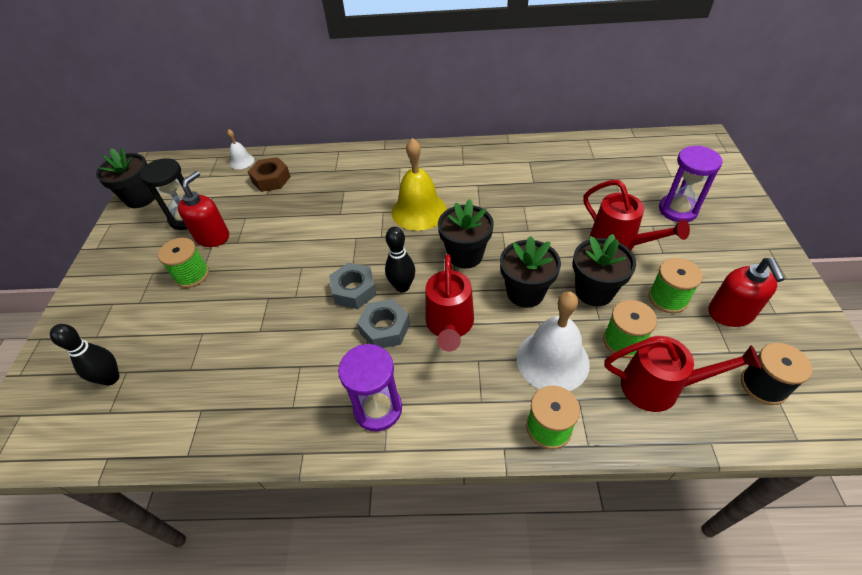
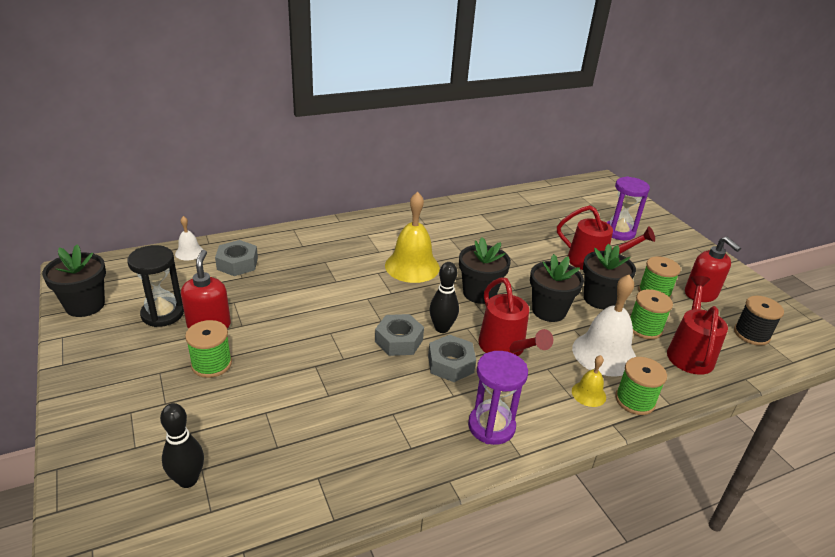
camera: 30 degrees left, 15 degrees down
(271, 179) = (237, 263): brown nut -> grey nut
(502, 403) = (588, 394): none -> yellow bell
(659, 387) = (689, 352): red watering can -> red watering can turned 60 degrees counterclockwise

